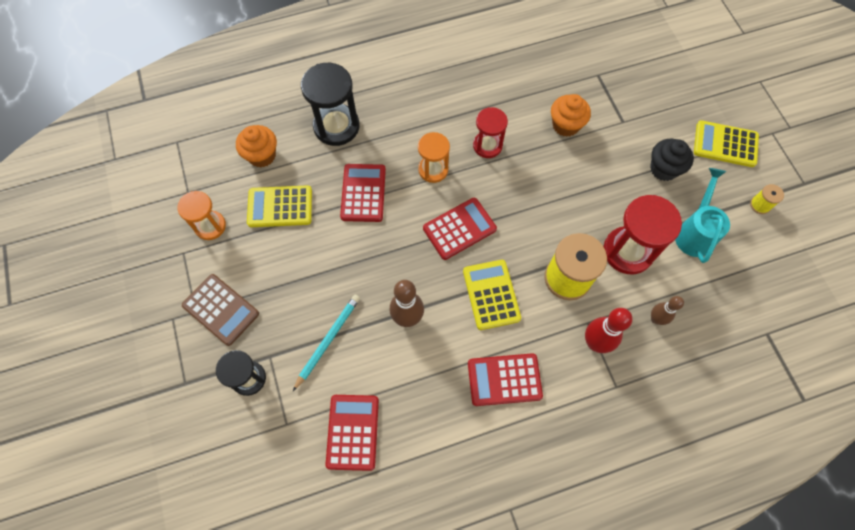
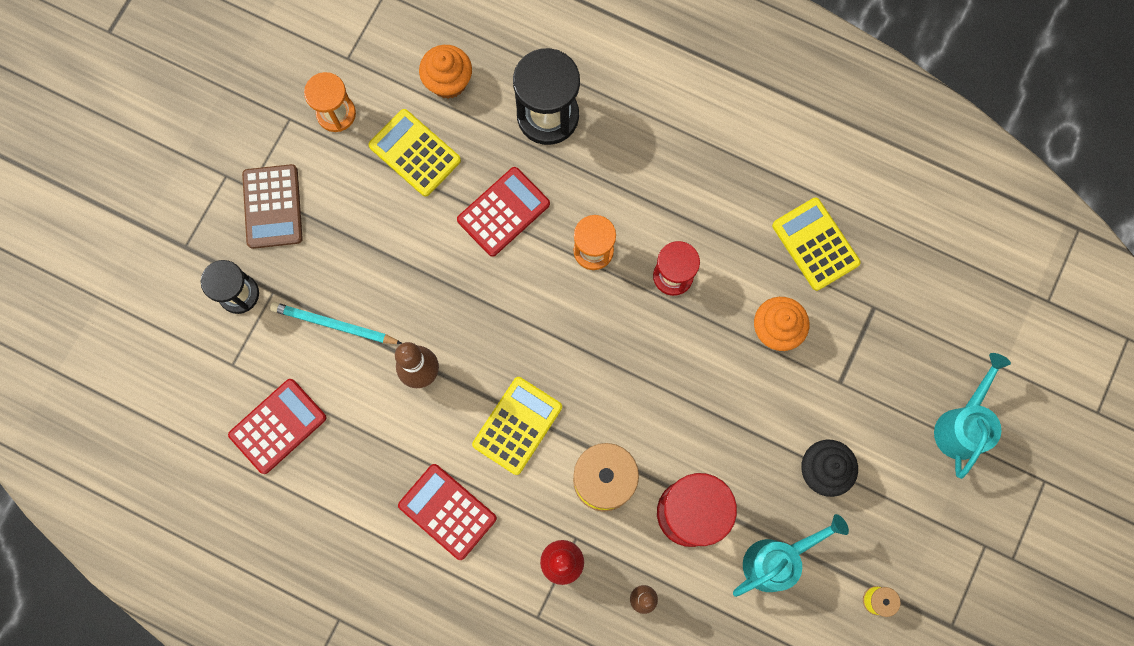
camera: 45 degrees right, 10 degrees up
(327, 340) = (334, 325): turquoise pencil -> turquoise pencil turned 150 degrees counterclockwise
(459, 229) = (555, 334): red calculator -> none
(697, 90) = (962, 425): none -> turquoise watering can
(725, 144) = (918, 508): yellow calculator -> yellow calculator (815, 244)

